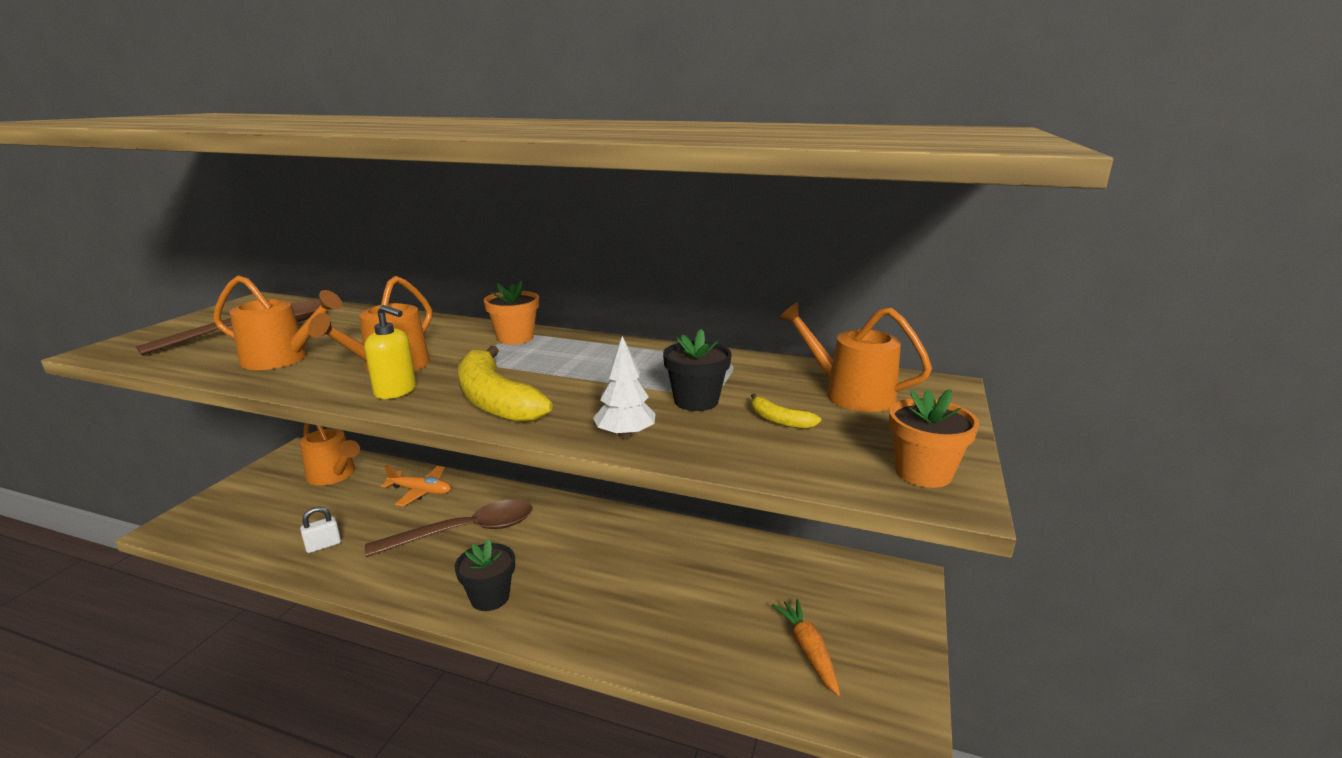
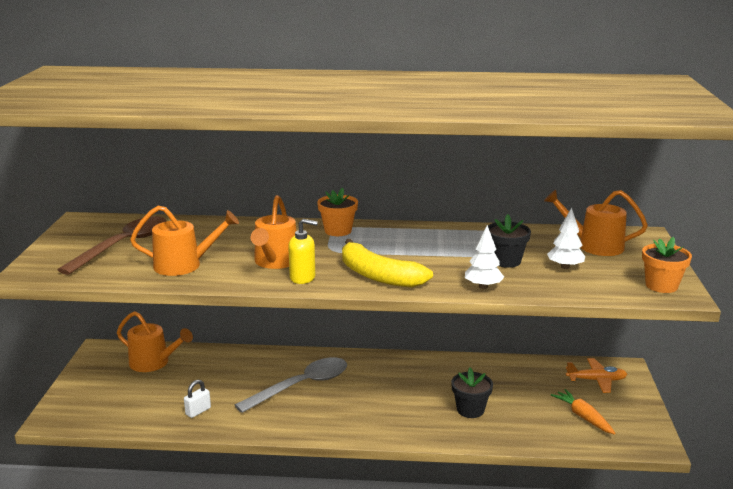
camera: 15 degrees left, 0 degrees up
(421, 491) = (240, 364): orange plane -> orange plane (596, 380)
(465, 532) = (301, 386): brown spoon -> grey spoon
(490, 597) = (356, 422): black flower pot -> black flower pot (470, 410)
(779, 420) = (565, 267): yellow banana -> white tree

